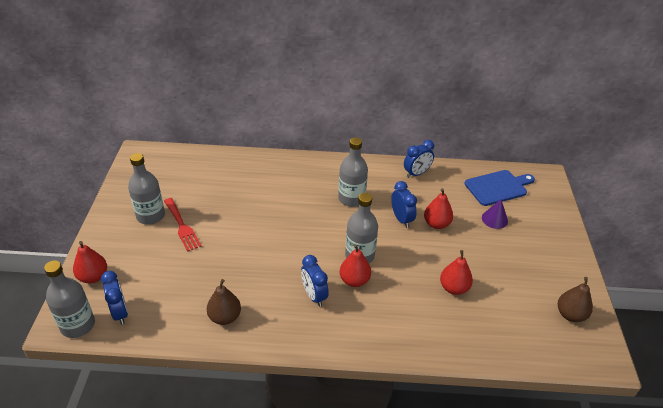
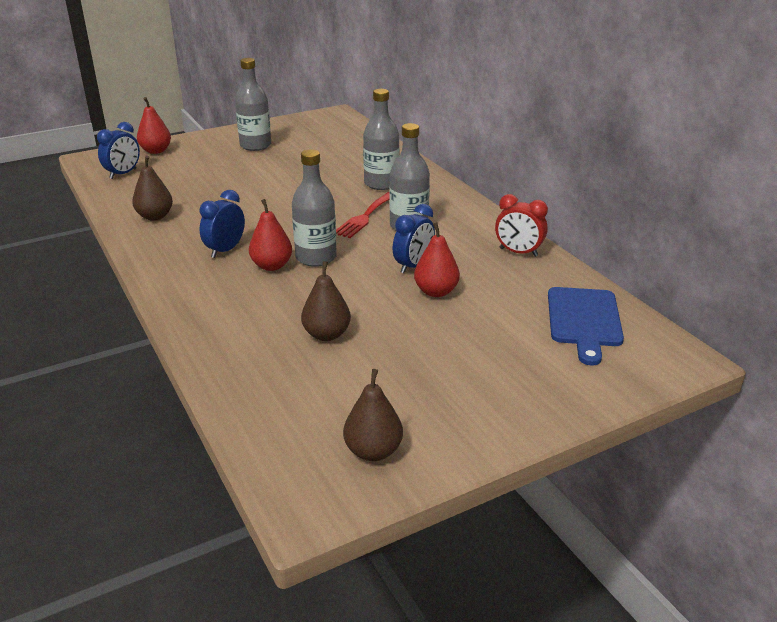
camera: 60 degrees right, 10 degrees down
(78, 325) = (96, 164): grey bottle -> grey bottle (381, 183)
(182, 226) = (257, 161): red fork -> red fork (365, 217)
(416, 173) = (518, 252): blue clock -> red clock
(454, 288) = (326, 334): red pear -> brown pear
(494, 219) = (506, 334): purple cone -> none
(498, 187) = (584, 320): blue cutting board -> blue cutting board turned 60 degrees clockwise

